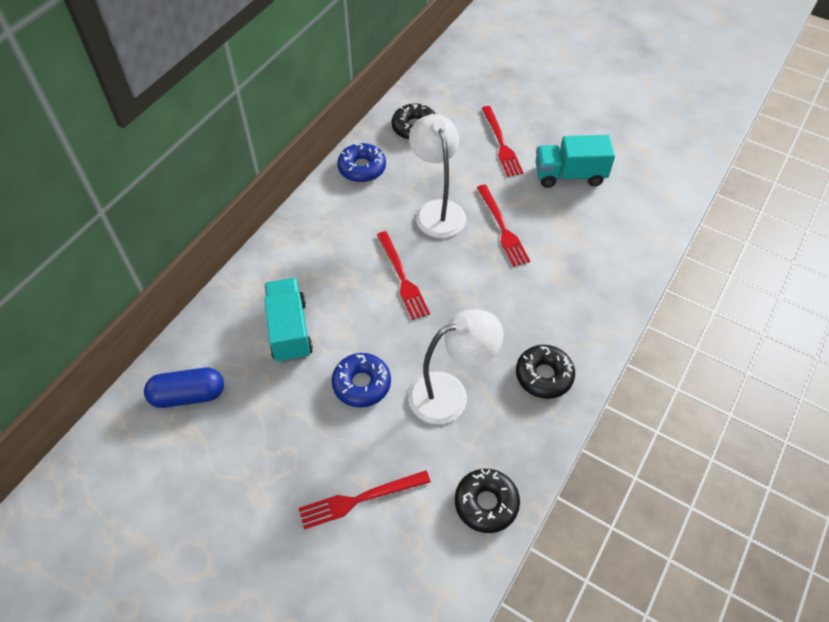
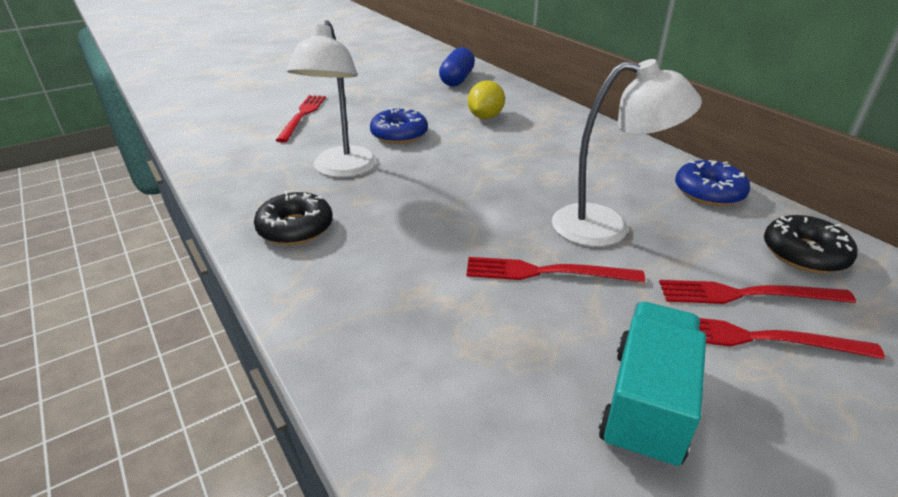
camera: 115 degrees right, 20 degrees down
(289, 330) = (485, 117): turquoise truck -> yellow lemon
(402, 278) = (507, 178): red fork -> red fork (747, 294)
(486, 503) = (224, 159): black donut -> none

